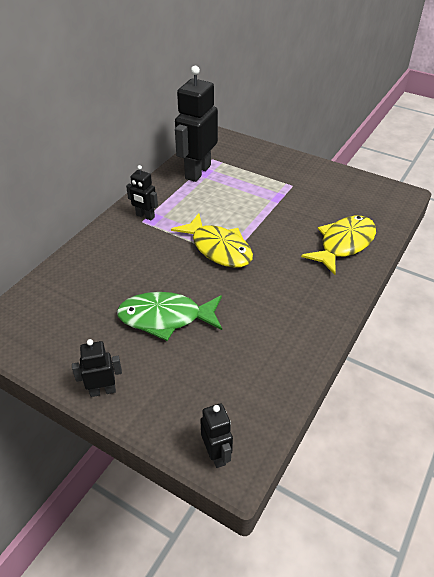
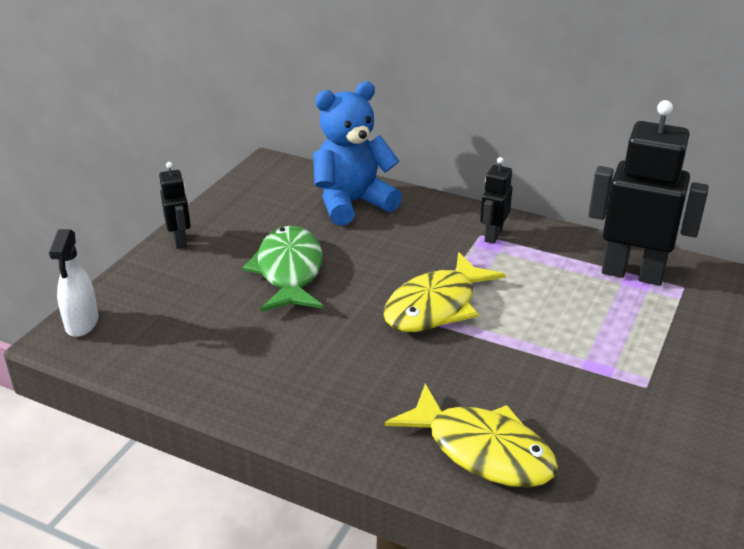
camera: 85 degrees right, 10 degrees down
(79, 279) = (352, 203): none -> blue teddy bear
(216, 454) = (82, 323): black robot -> white spray bottle

